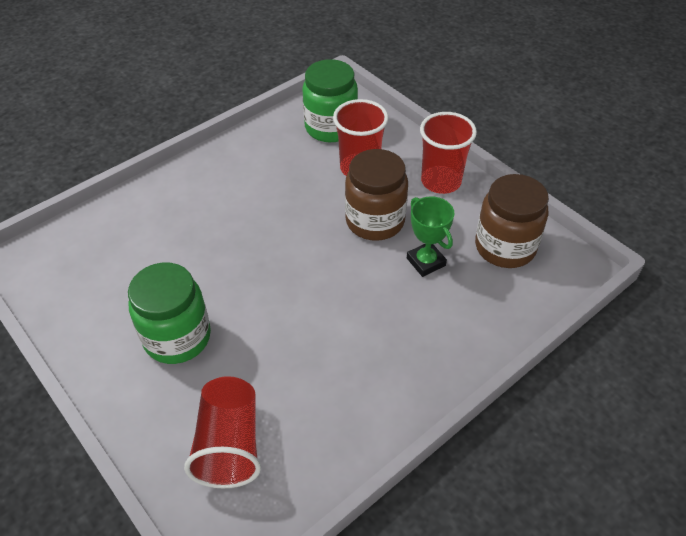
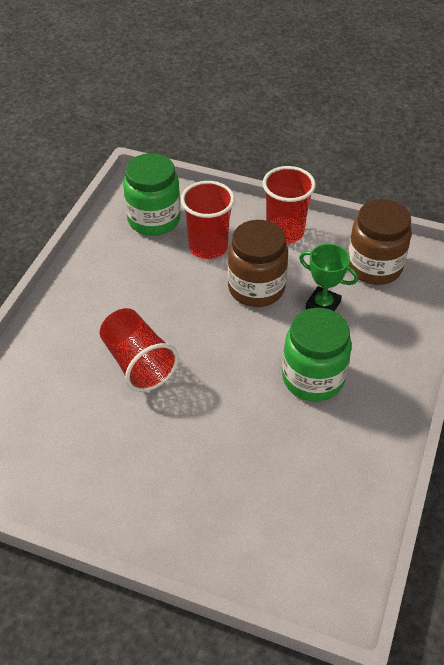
camera: 30 degrees left, 0 degrees up
(177, 337) = (165, 463): green jar -> green jar (313, 378)
(229, 444) = (281, 527): red cup -> red cup (138, 363)

